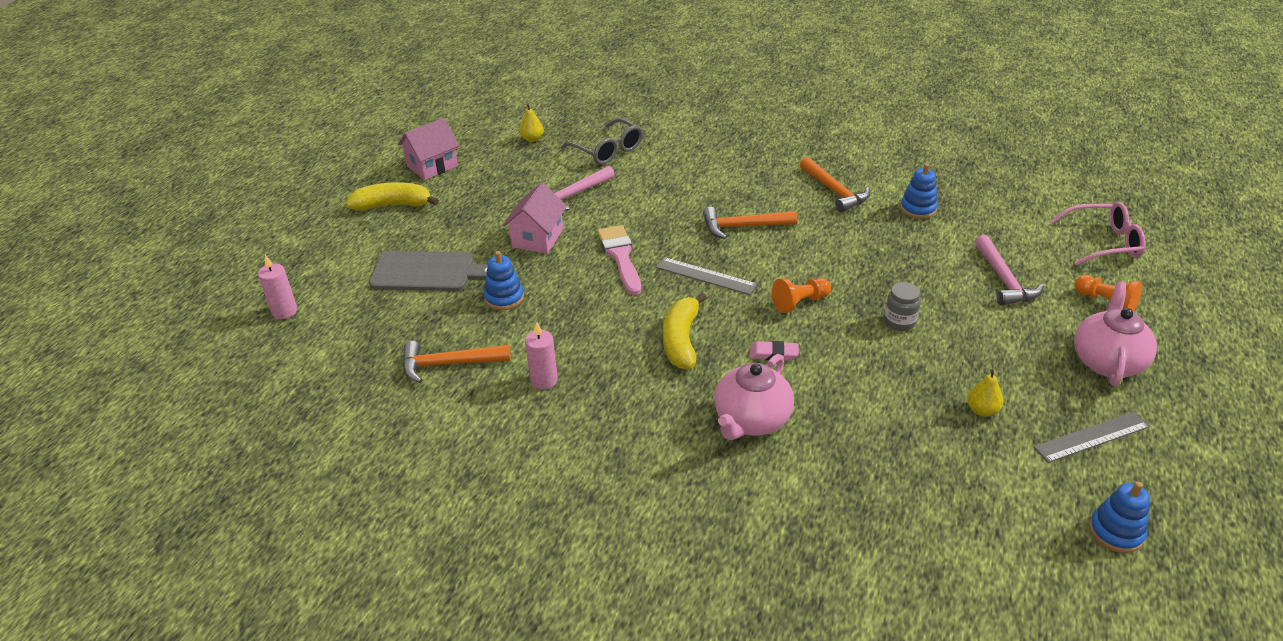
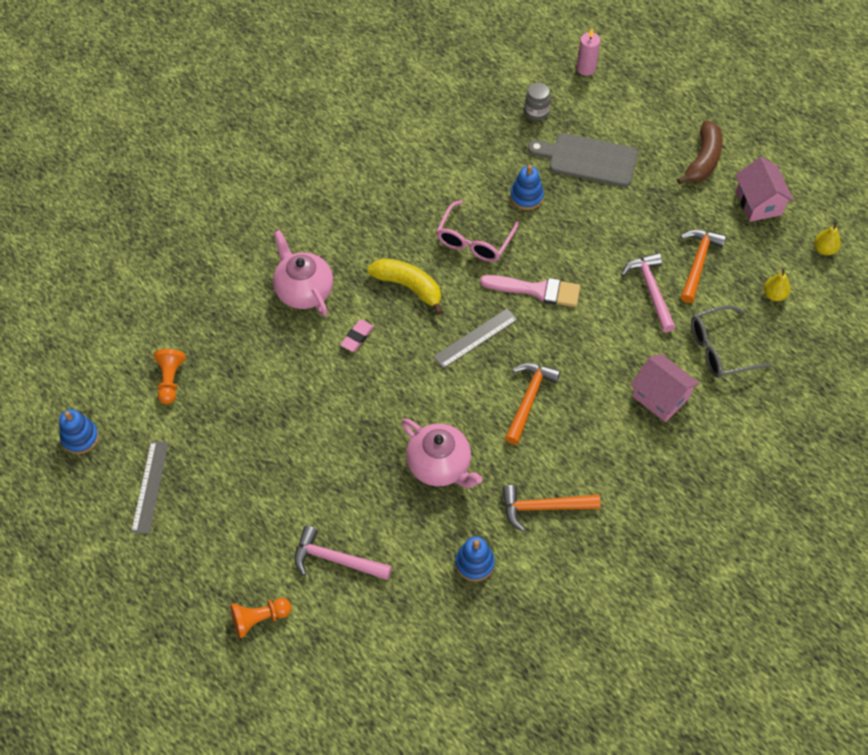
camera: 115 degrees right, 20 degrees up
(393, 205) = (703, 160): yellow banana -> brown banana
(428, 272) = (588, 159): grey cutting board -> grey cutting board turned 75 degrees clockwise
(448, 364) = (469, 144): orange hammer -> orange hammer (698, 262)
(537, 238) = (596, 243): pink house -> pink house (660, 397)
(544, 380) = (418, 191): pink candle -> none
(800, 302) = (402, 386): orange pawn -> orange pawn (170, 380)
(899, 322) = (337, 443): grey jar -> grey jar (536, 112)
(982, 410) = (218, 435): yellow pear -> yellow pear (824, 249)
(1102, 242) = (331, 691): pink glasses -> pink glasses (474, 240)
(1107, 361) = (203, 560): pink teapot -> pink teapot (440, 465)

